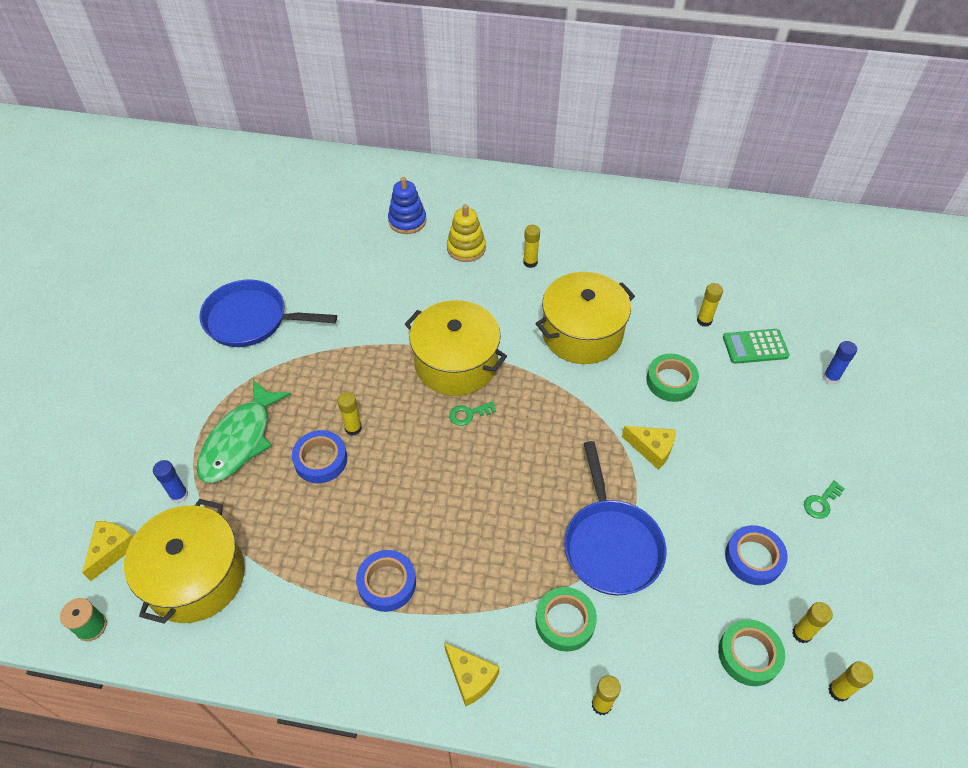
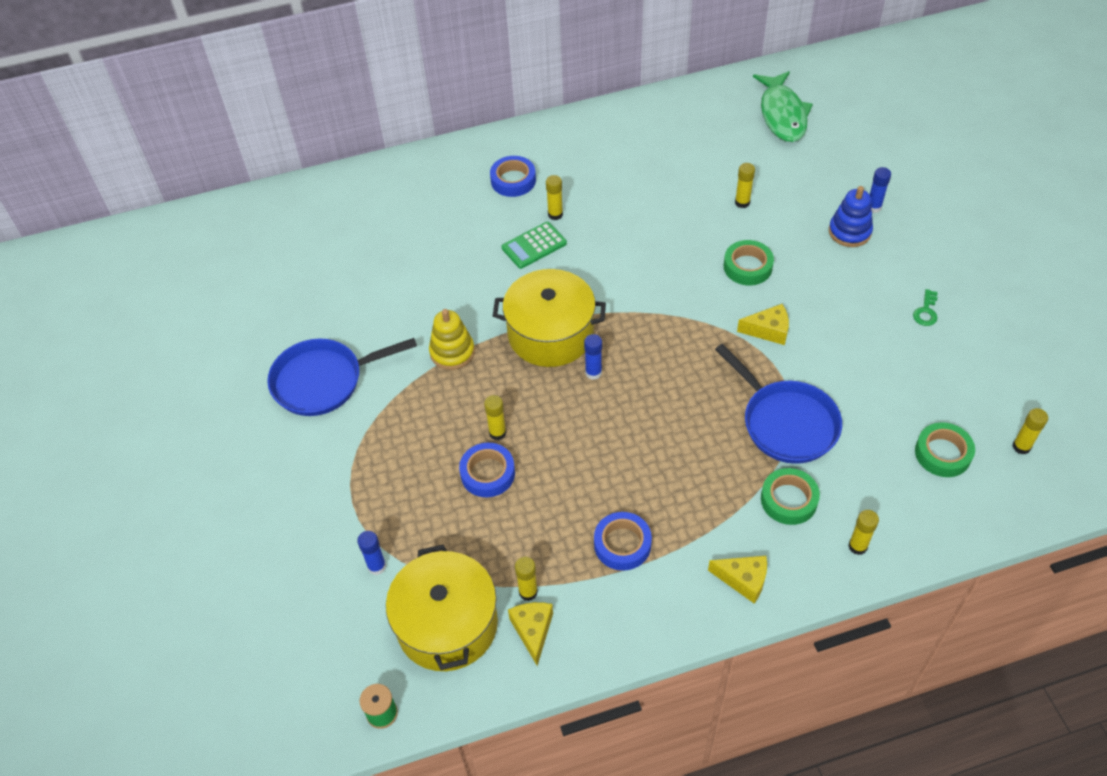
camera: 25 degrees left, 0 degrees up
(112, 550) = (349, 643): yellow cheese -> yellow cheese (533, 631)
(240, 440) = (398, 492): green fish -> green fish (782, 114)
(407, 221) = (410, 223): blue stacking toy -> blue stacking toy (849, 232)
(466, 248) = (486, 226): yellow stacking toy -> yellow stacking toy (452, 352)
(468, 414) = (593, 373): green key -> blue glue stick
(582, 333) = (645, 258): yellow pot -> none
(753, 558) = (901, 379): blue tape -> blue tape (513, 180)
(755, 347) = (798, 207): green calculator -> green calculator (534, 246)
(801, 633) = (971, 418): yellow glue stick -> yellow glue stick (528, 592)

